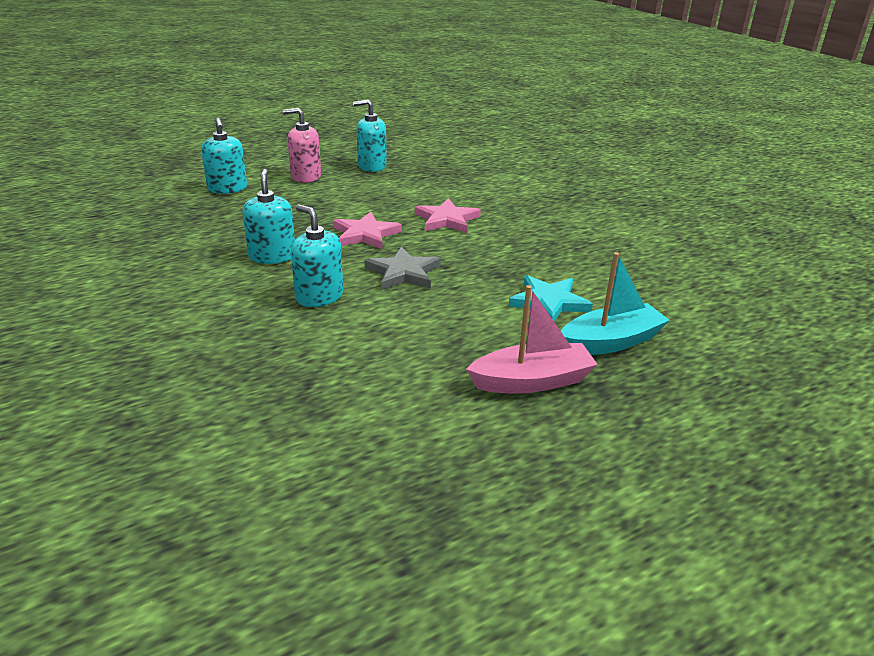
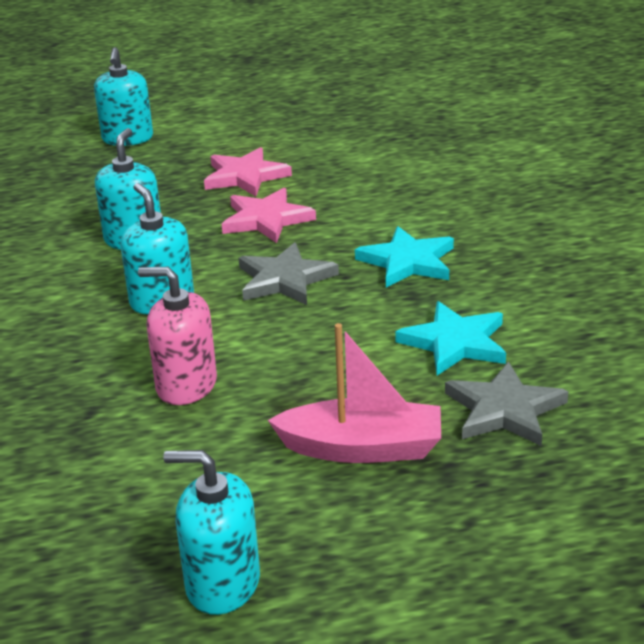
camera: 20 degrees right, 0 degrees up
(306, 177) = (235, 127): pink soap dispenser -> pink soap dispenser (186, 385)
(372, 166) = (332, 116): turquoise soap dispenser -> turquoise soap dispenser (222, 583)
(446, 219) = (388, 207): pink star -> pink star (245, 176)
(483, 253) = (407, 262): none -> turquoise star
(610, 342) = (504, 410): turquoise boat -> grey star

